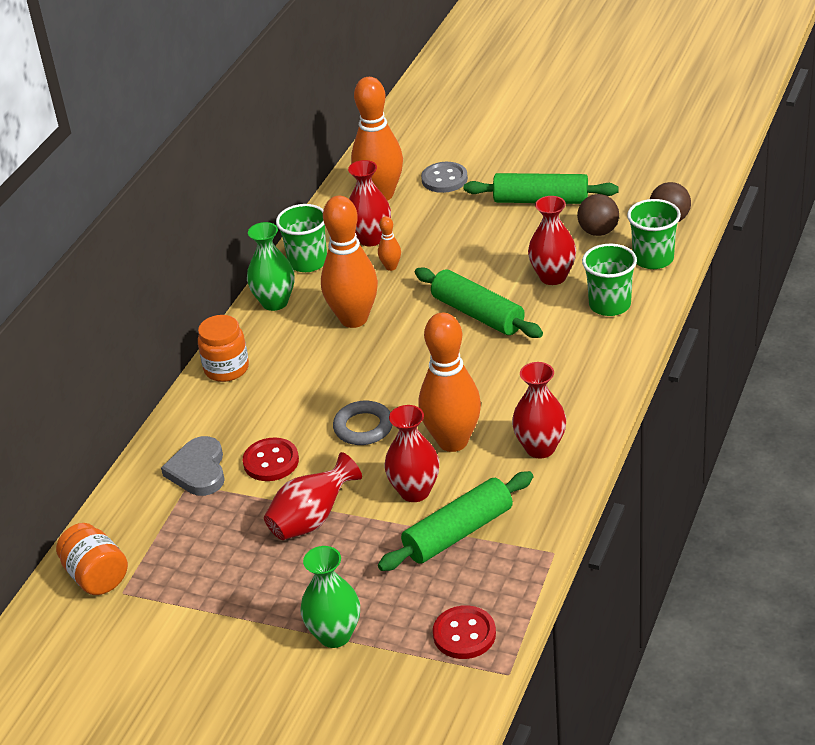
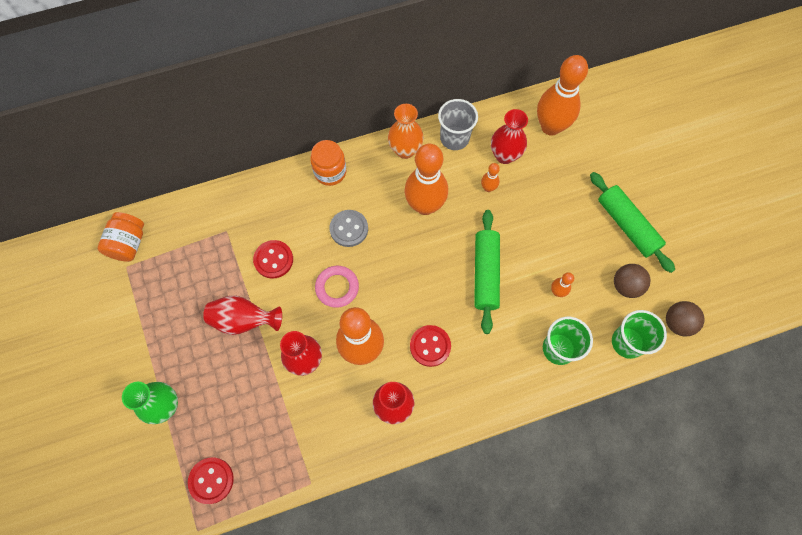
camera: 45 degrees right, 30 degrees up
(198, 470) = (240, 227): grey heart -> none
(275, 302) = (405, 150): green vase -> orange vase
(308, 262) = (454, 138): green cup -> grey cup
(363, 427) = (337, 287): grey ring -> pink ring
(444, 179) = (597, 151): grey button -> grey button (349, 229)
(458, 532) = (289, 413): green rolling pin -> none
(507, 390) = (430, 346): none -> red button
(553, 277) = (557, 292): red vase -> orange bowling pin

